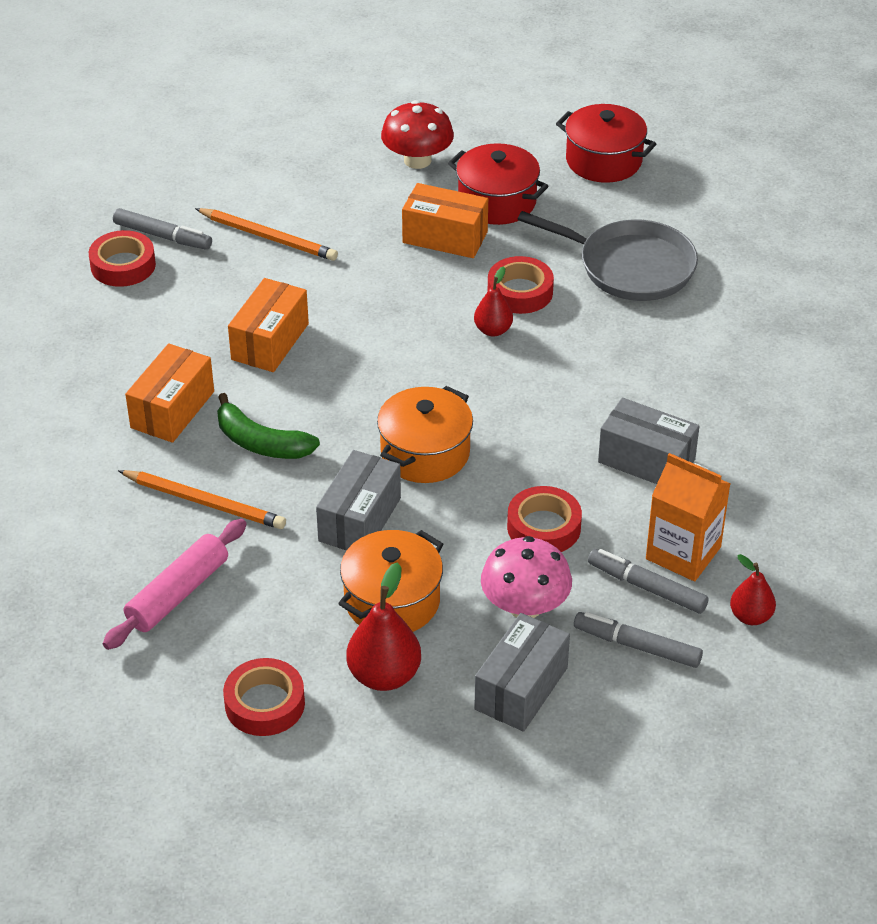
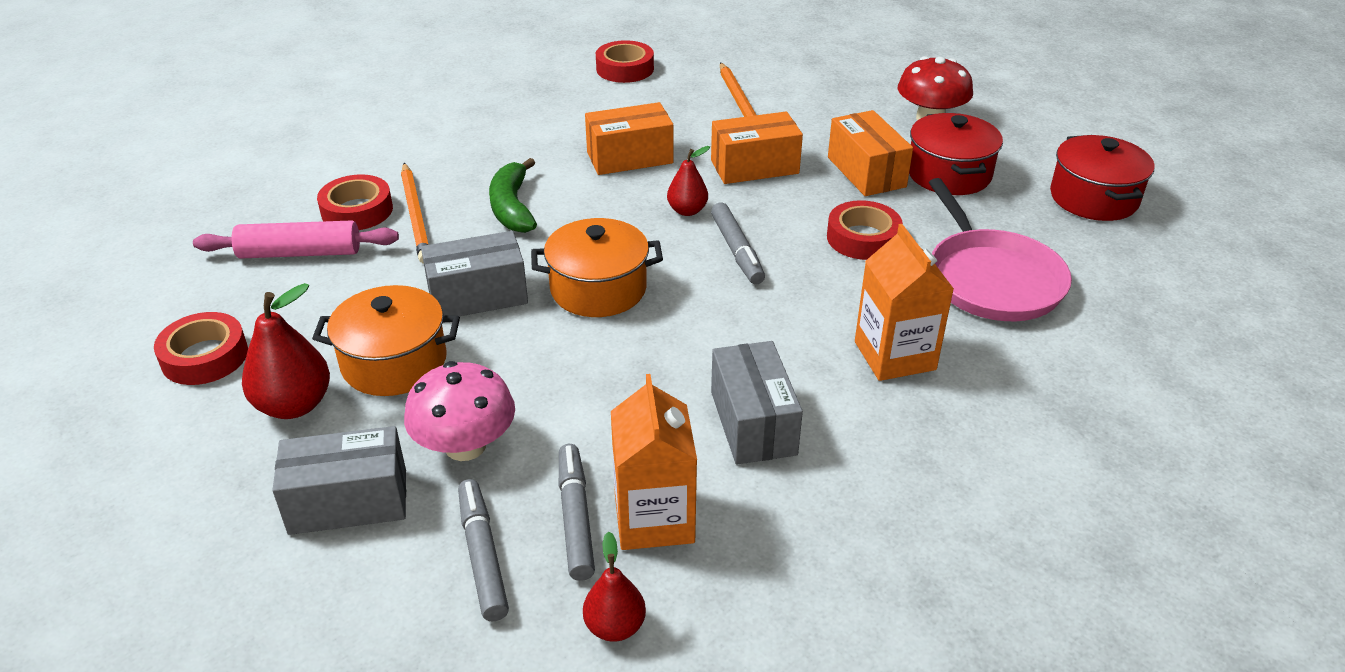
camera: 50 degrees right, 5 degrees down
(162, 236) = (676, 68): grey marker -> grey marker (736, 250)
(172, 409) = (501, 155): orange box -> orange box (754, 167)
(493, 330) = (795, 248): red pear -> red pear (687, 210)
(543, 527) = (584, 403): red tape -> red tape (357, 210)
(631, 267) = (992, 279): grey pan -> pink pan
(653, 360) = (894, 356): none -> orange carton

